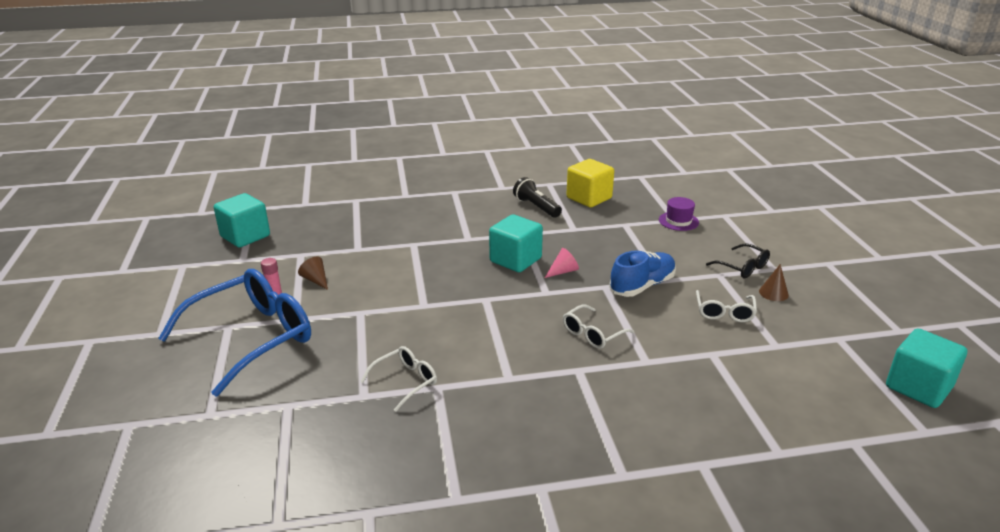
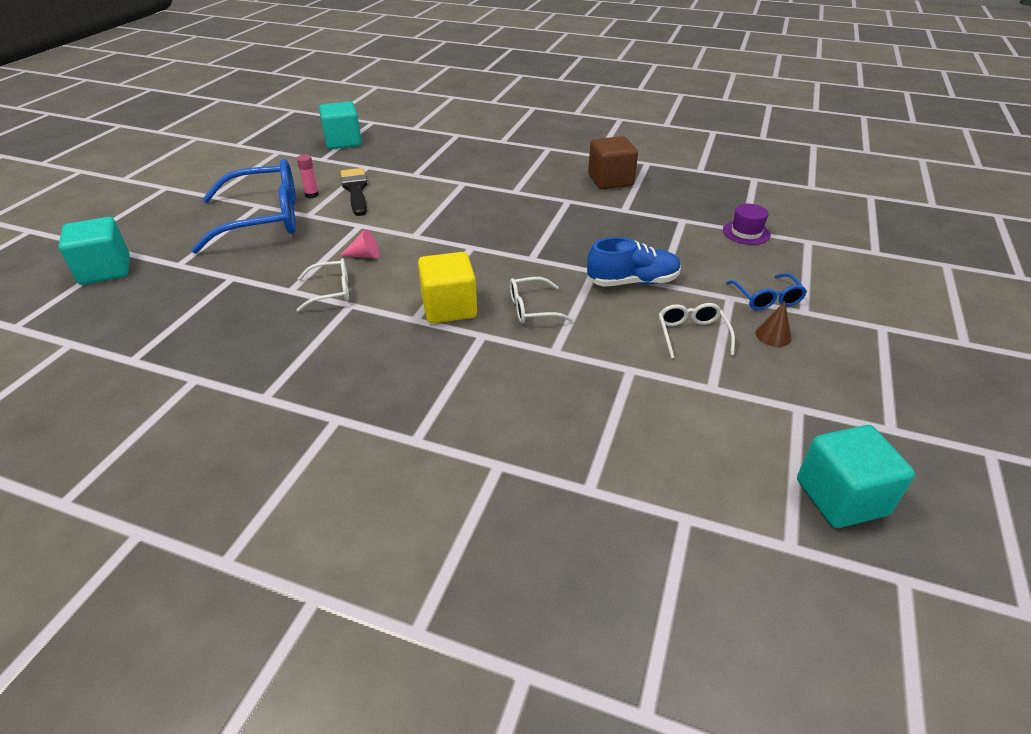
camera: 30 degrees right, 10 degrees up
(316, 280) = (355, 190): brown cone -> black brush
(515, 260) = (536, 222): turquoise cube -> turquoise cube (105, 270)
(536, 207) = (610, 180): black flashlight -> brown cube
(563, 271) = (569, 245): pink cone -> pink cone (364, 255)
(589, 198) = (673, 186): yellow cube -> yellow cube (449, 308)
(724, 312) = (692, 335): white glasses -> white glasses turned 135 degrees clockwise
(742, 267) = (766, 298): black glasses -> blue glasses

